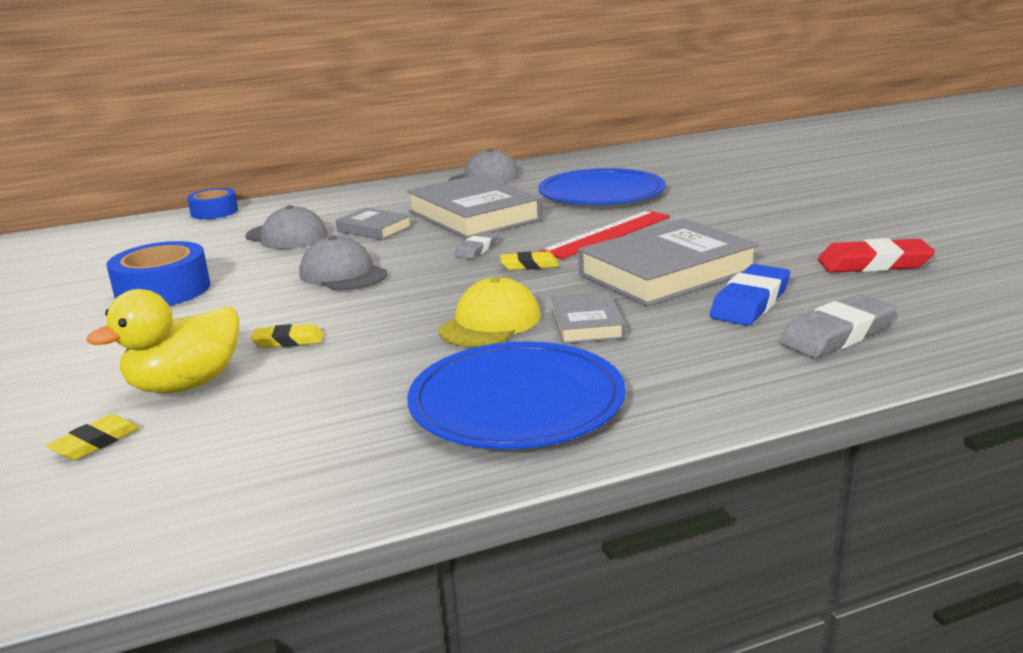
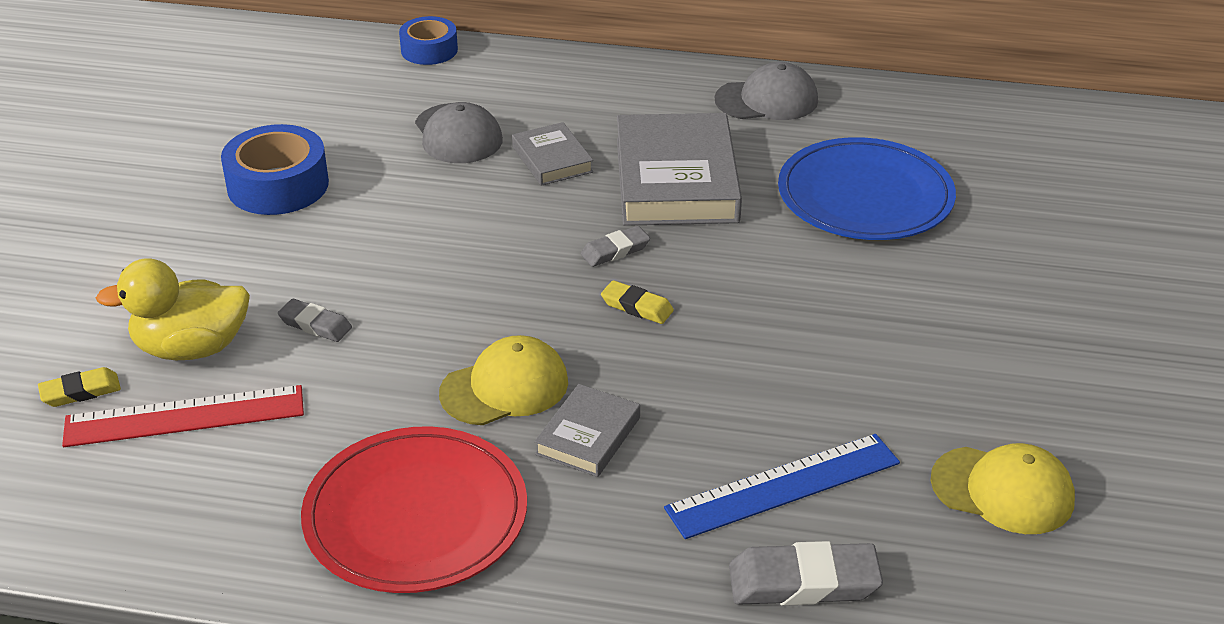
camera: 30 degrees right, 15 degrees up
(288, 341) = (315, 324): yellow eraser -> grey eraser
(343, 274) = (450, 234): grey cap -> none
(516, 402) = (416, 515): blue plate -> red plate
(607, 234) = (778, 286): red ruler -> red ruler (185, 416)
(667, 272) = (759, 390): grey book -> none
(750, 302) = (783, 485): blue eraser -> blue ruler
(874, 264) = (1002, 490): red eraser -> yellow cap

